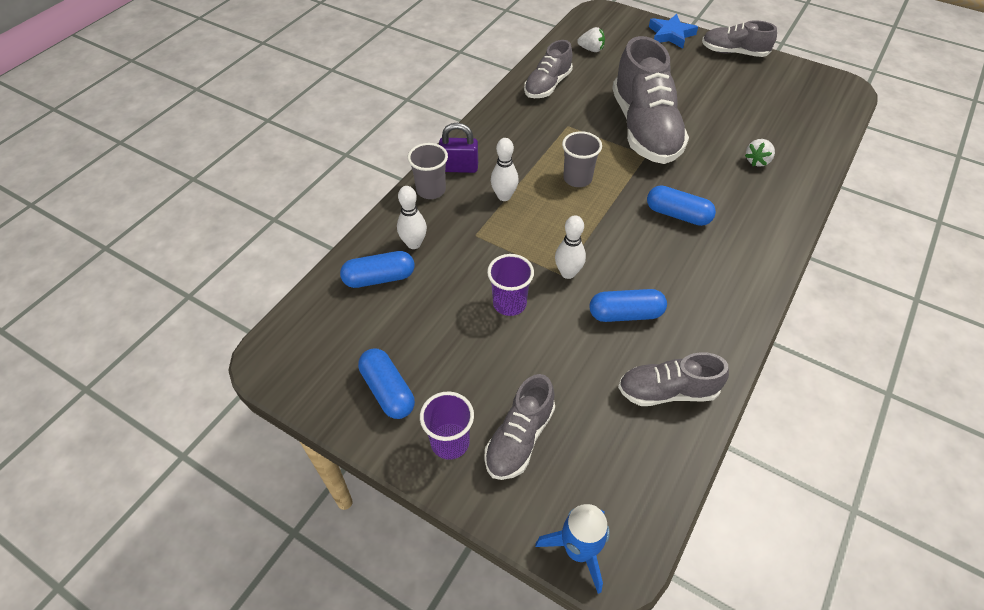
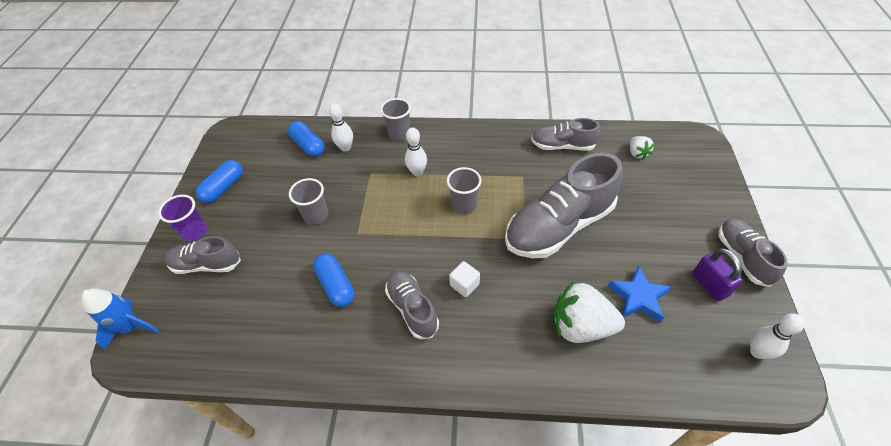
camera: 65 degrees right, 0 degrees up
(459, 168) = (431, 138): purple padlock -> purple padlock (709, 285)
(509, 303) = (316, 215): purple cup -> grey cup
(568, 273) = (360, 236): white bowling pin -> white bowling pin (757, 352)
(667, 391) = (272, 337): grey shoe -> grey shoe (412, 308)
(671, 35) = (718, 198): blue star -> blue star (638, 297)
(677, 215) = (464, 285): blue capsule -> white cube
(757, 161) = (581, 326): white strawberry -> white strawberry, size x1.98

